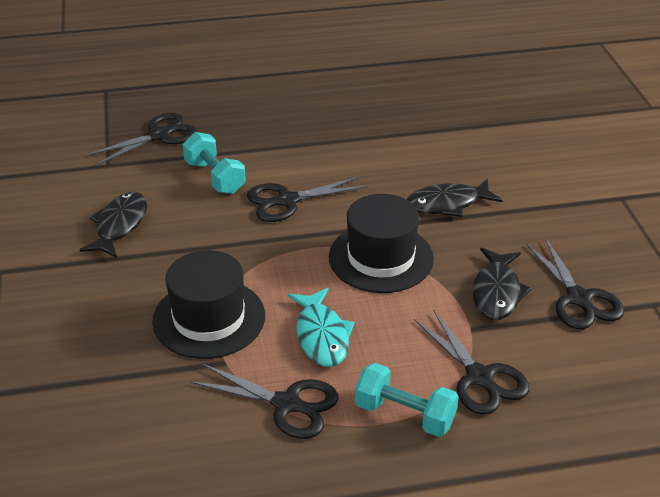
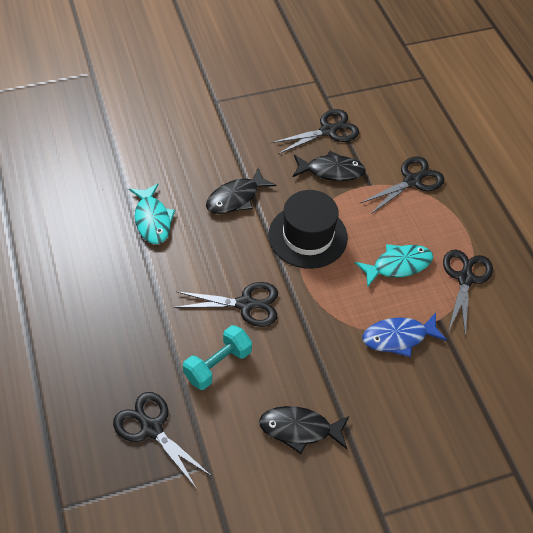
camera: 100 degrees left, 15 degrees up
(209, 318) = (398, 337): black hat -> blue fish
(287, 201) = (246, 304): black scissors -> black scissors turned 60 degrees counterclockwise
(404, 414) = (454, 217): turquoise dumbbell -> none
(415, 143) = (152, 220): none -> turquoise fish
(447, 204) = (236, 198): black fish -> black fish turned 75 degrees clockwise

